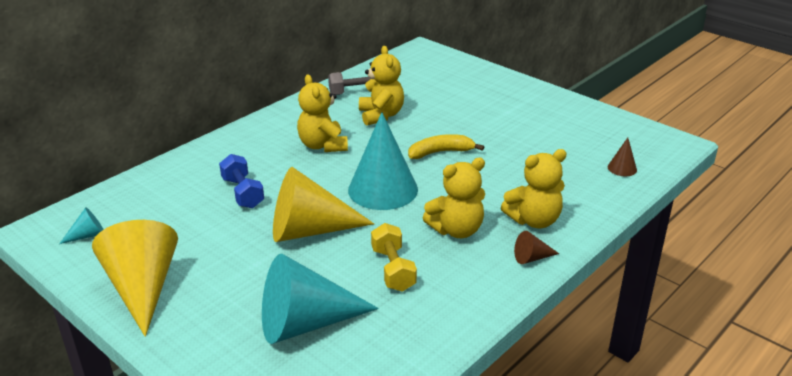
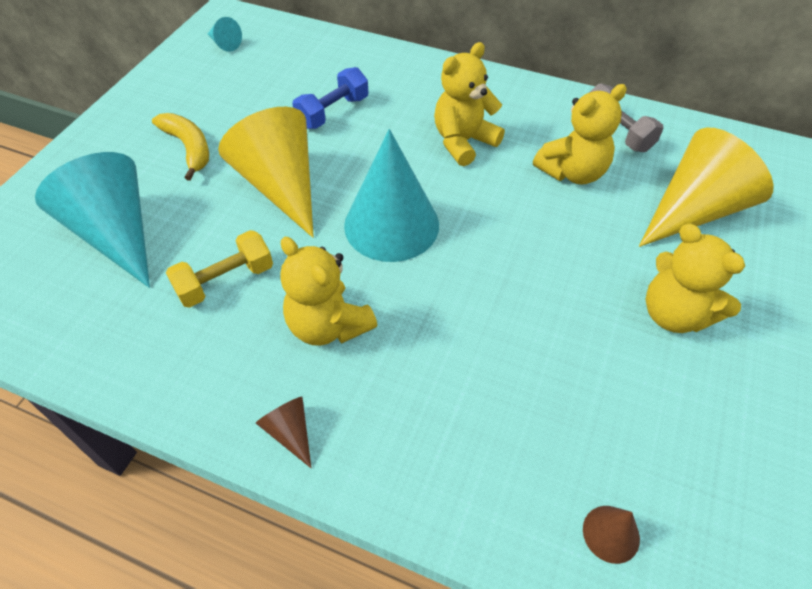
camera: 70 degrees right, 20 degrees up
(143, 287) = (154, 104): yellow cone -> yellow cone (694, 210)
(440, 152) = (514, 260): yellow banana -> yellow banana (189, 148)
(534, 220) = (386, 417): yellow teddy bear -> yellow teddy bear (674, 314)

